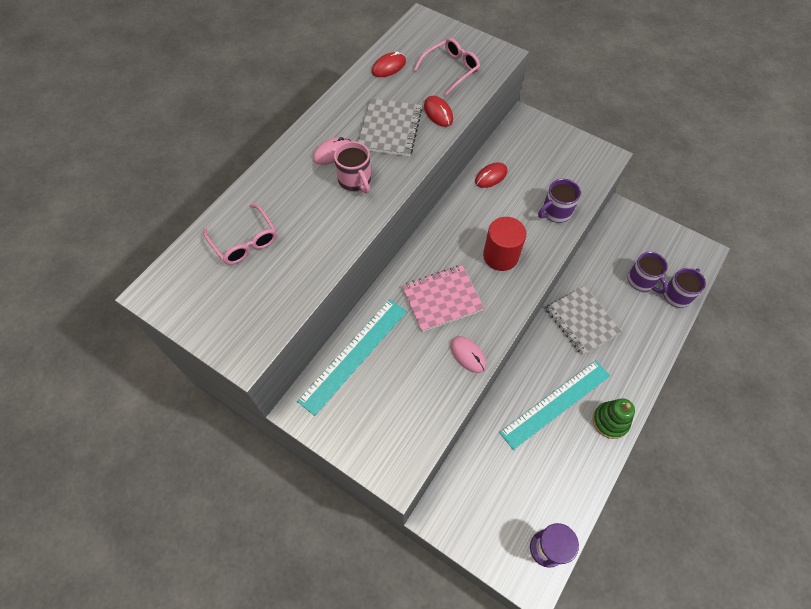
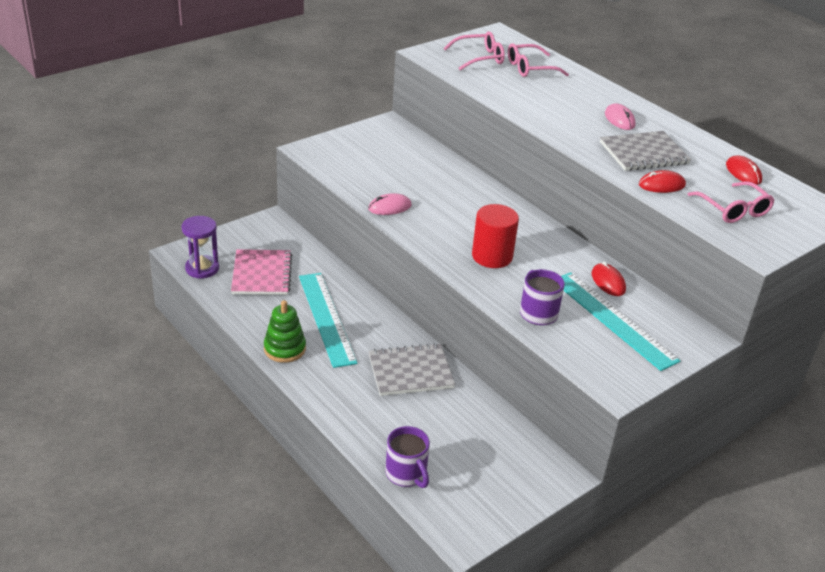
camera: 105 degrees right, 25 degrees down
(236, 295) = (479, 58): none -> pink glasses
(353, 355) = (424, 154): turquoise ruler -> turquoise ruler (613, 319)
(355, 181) = (579, 123): pink mug -> none
(390, 129) = (644, 153): grey notebook -> grey notebook turned 45 degrees counterclockwise
(442, 299) = (457, 209): pink notebook -> pink notebook (262, 274)
(642, 281) = (442, 447): purple mug -> none

